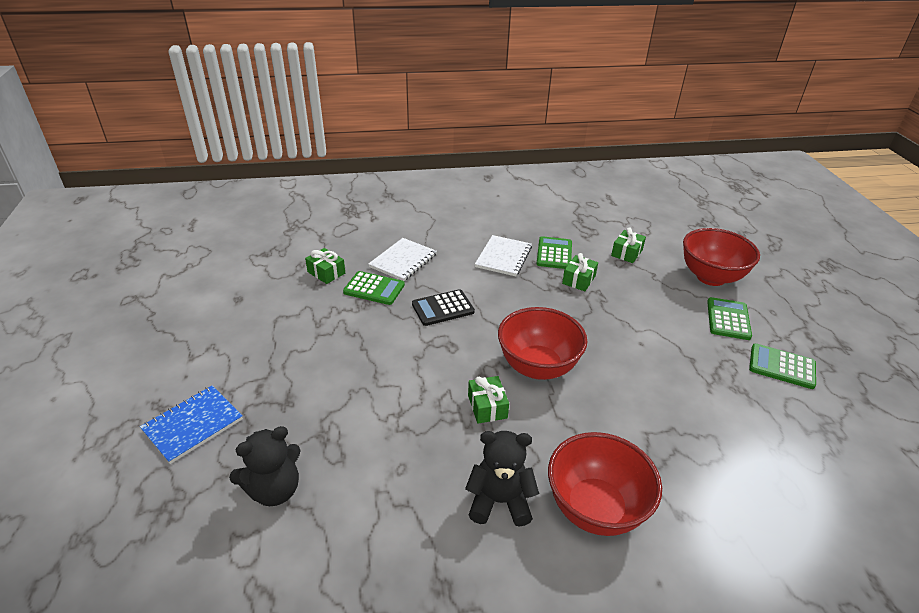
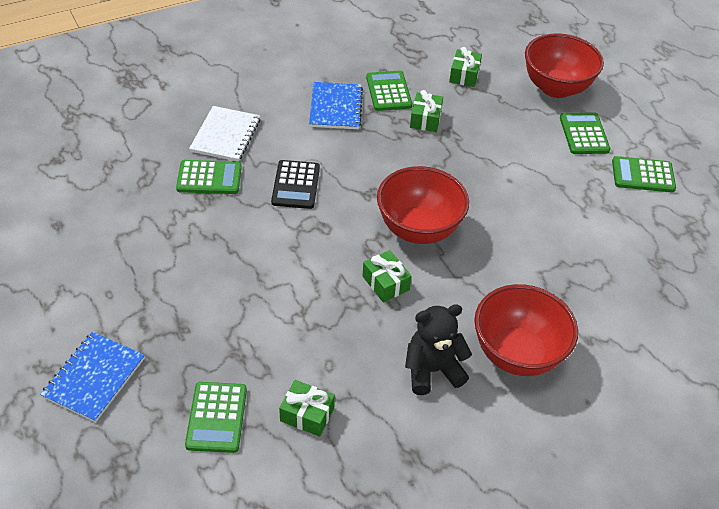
camera: 20 degrees left, 10 degrees up
(274, 490) = (217, 417): black teddy bear -> green calculator
(326, 272) = (144, 169): green gift -> green gift (307, 414)
(443, 308) = (296, 185): black calculator -> black calculator turned 45 degrees counterclockwise
(503, 257) = (335, 107): white notebook -> blue notebook

